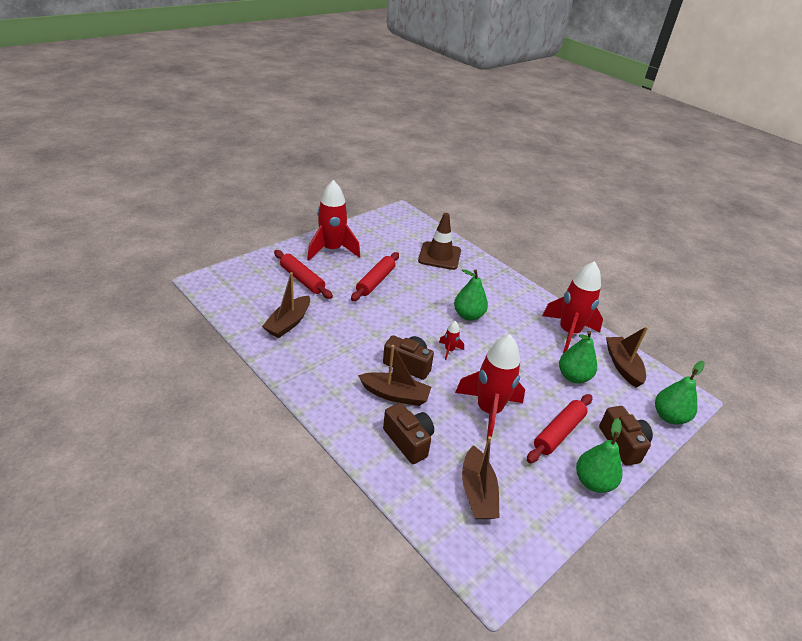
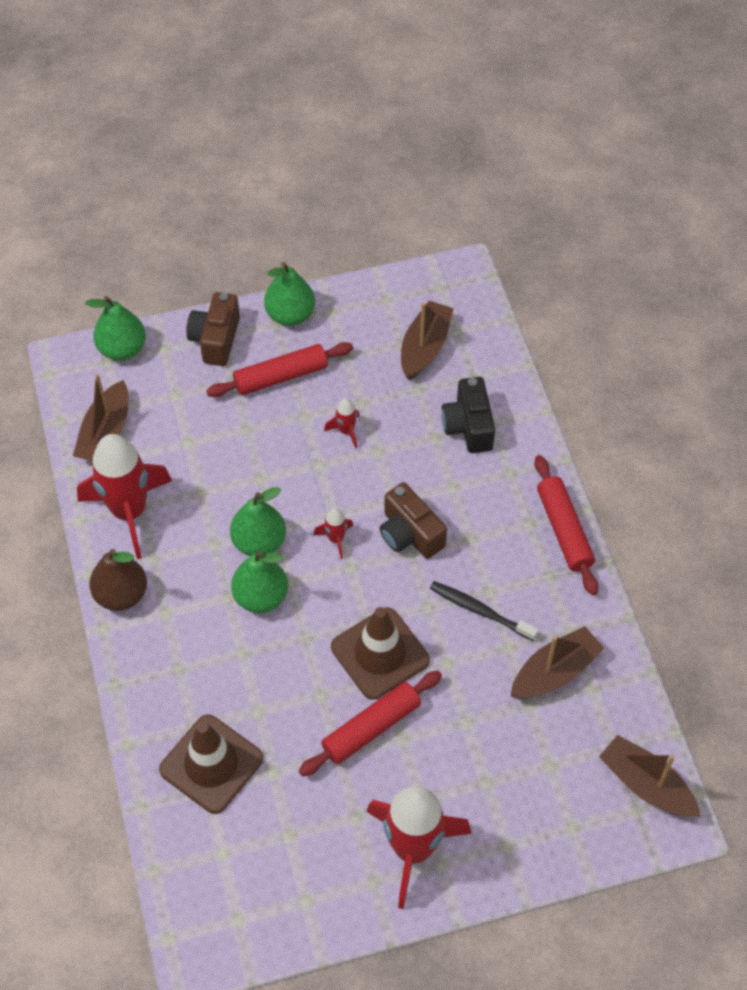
camera: 150 degrees left, 20 degrees up
(302, 279) = (499, 774): red rolling pin -> red rolling pin (564, 530)
(344, 339) = (480, 611): none -> black toothbrush
(389, 308) = (380, 653): none -> brown traffic cone
(395, 395) = (453, 492): brown boat -> brown boat (646, 785)
(408, 441) = (468, 426): brown camera -> black camera
(488, 411) = (346, 431): red rocket -> red rocket, size x0.42
(535, 300) = (121, 594): none -> brown pear
(573, 377) = (192, 440): green pear -> green pear (259, 542)

